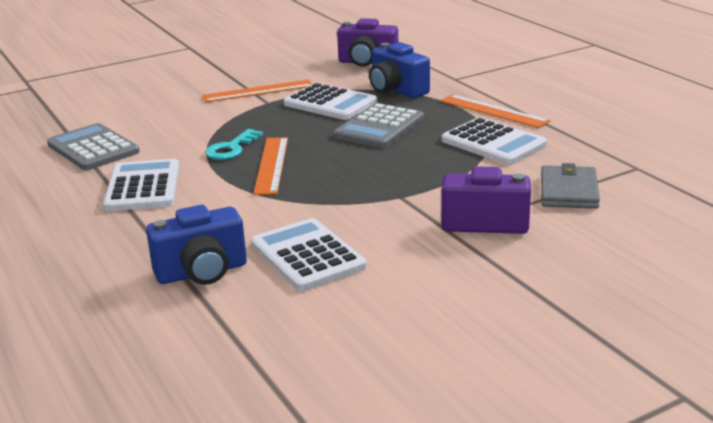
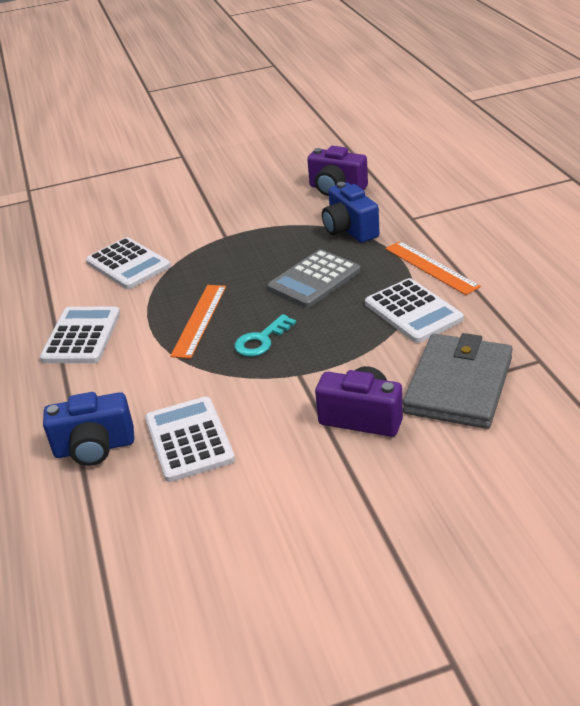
camera: 15 degrees right, 10 degrees up
(93, 148) = (56, 283): grey calculator -> none
(231, 148) = (172, 295): turquoise key -> turquoise key (261, 340)
(258, 91) = (222, 221): orange ruler -> none
(330, 103) = (281, 242): white calculator -> white calculator (128, 264)
(568, 191) = (458, 385): grey wallet -> grey wallet, size x1.60

